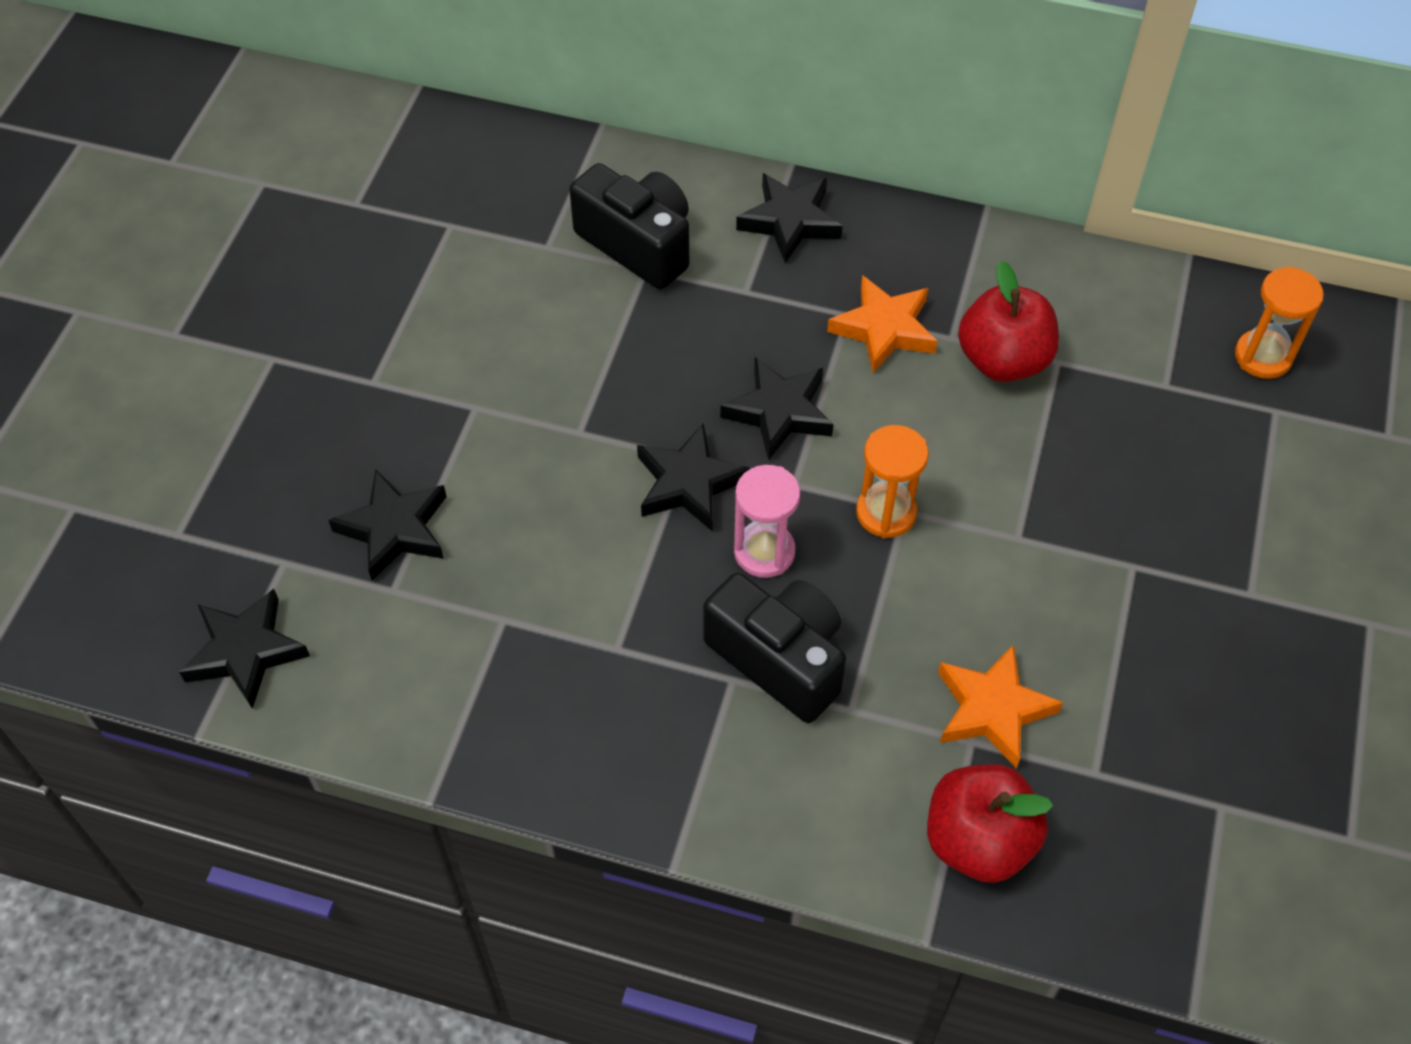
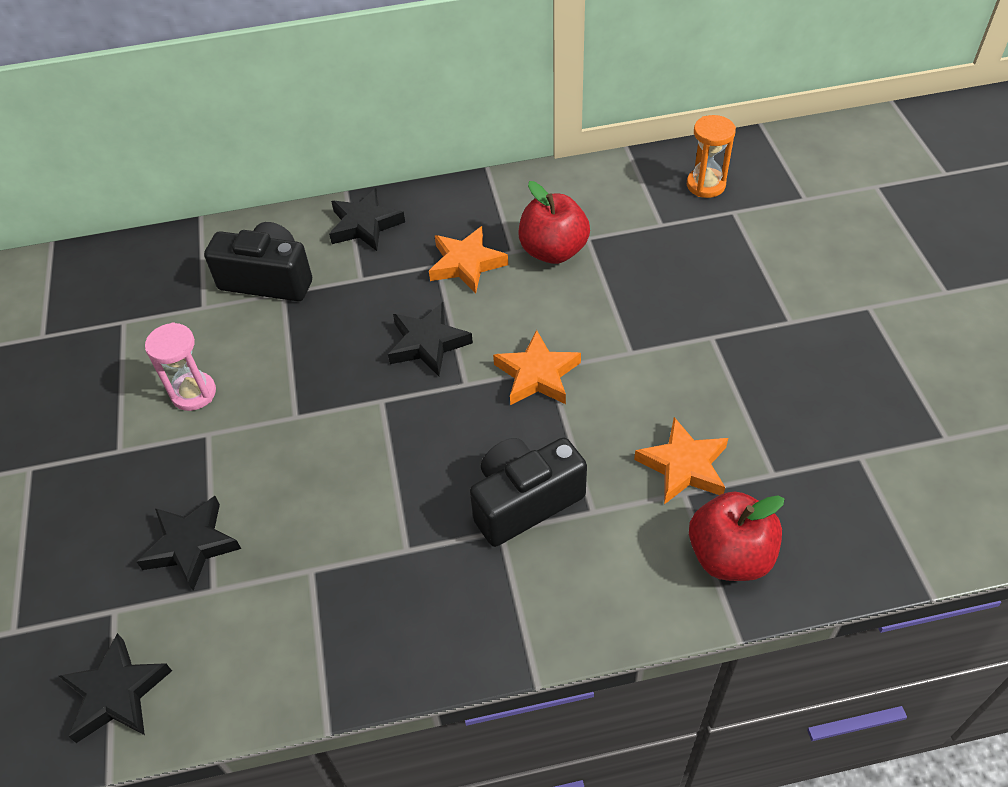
camera: 25 degrees left, 5 degrees down
(689, 483) = (393, 415): black star -> none
(764, 552) = (472, 436): pink hourglass -> pink hourglass (194, 393)
(779, 659) = (524, 502): black camera -> black camera turned 45 degrees counterclockwise
(886, 513) = (537, 375): orange hourglass -> orange star

